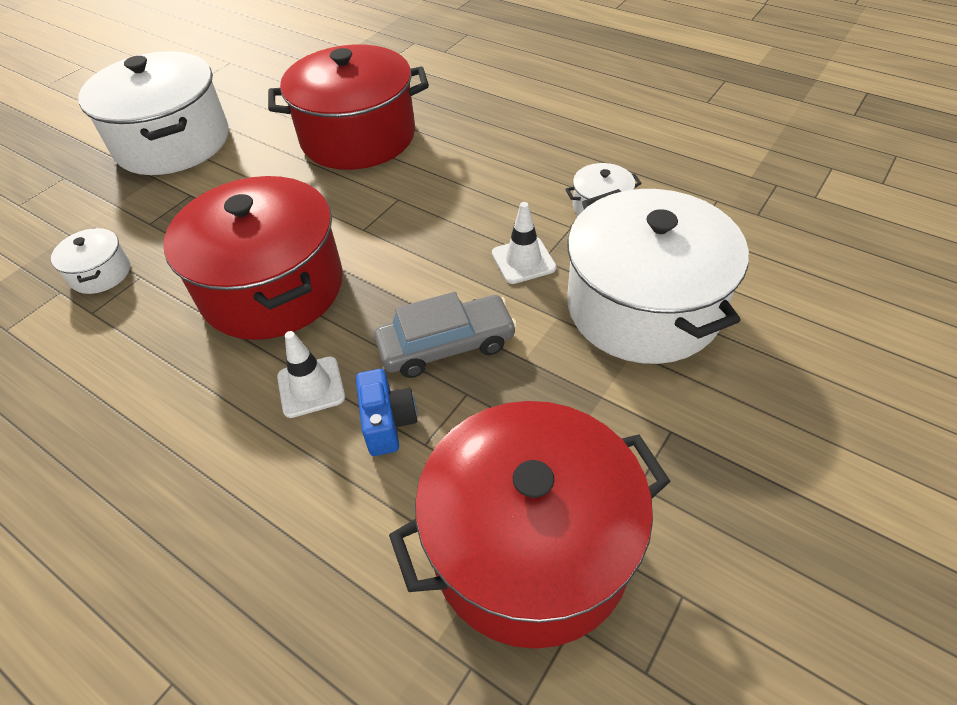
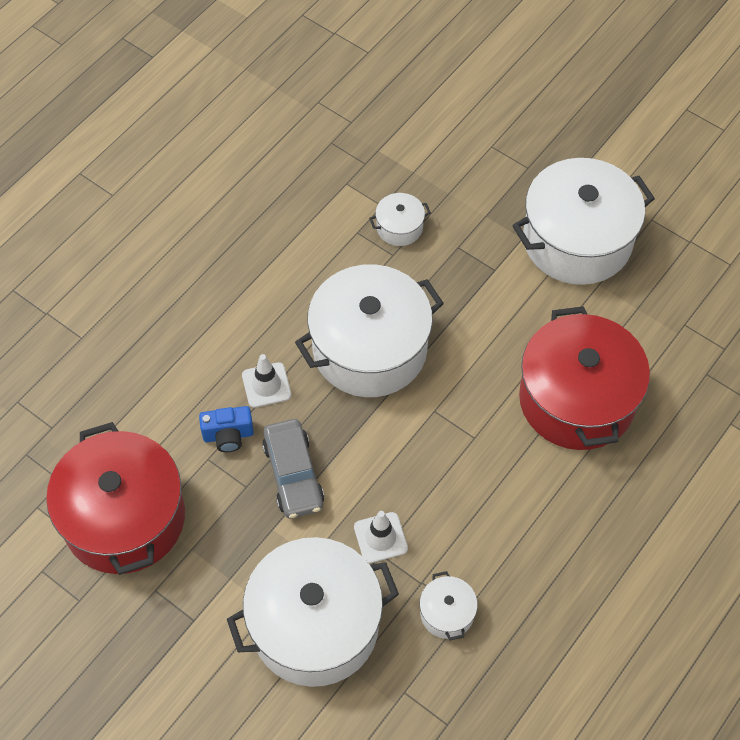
camera: 90 degrees right, 10 degrees up
(272, 287) = (369, 349): red pot -> white pot

